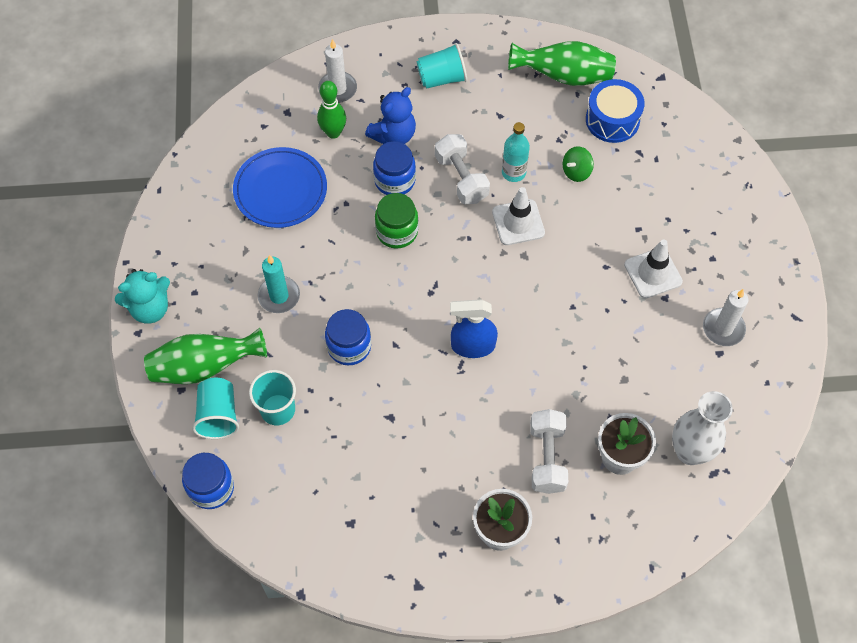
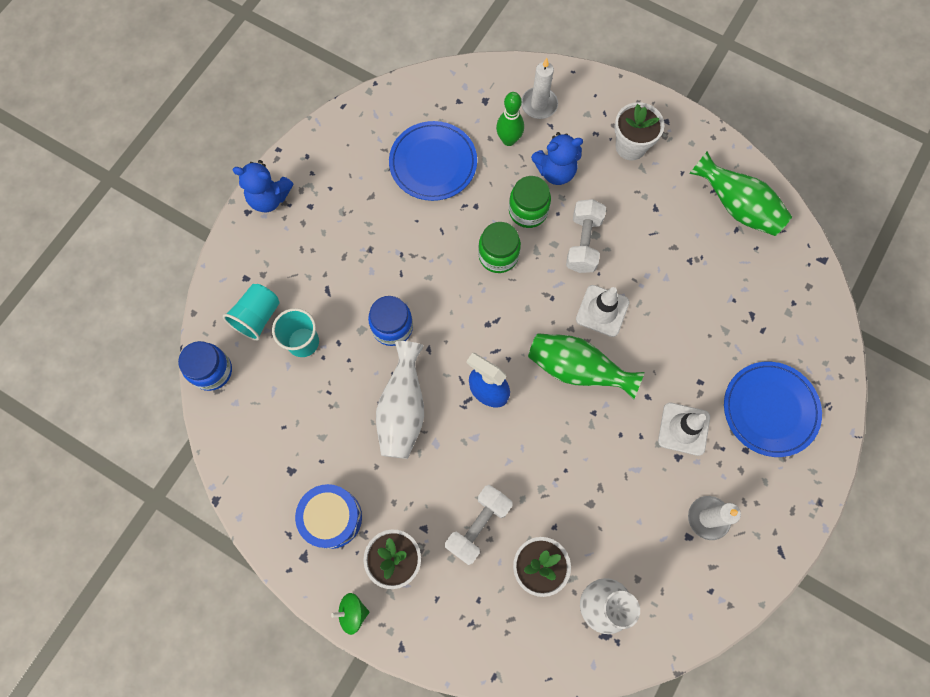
camera: 35 degrees right, 10 degrees up
(150, 308) = (269, 198): turquoise teddy bear -> blue teddy bear
(204, 367) = (275, 271): green vase -> green vase (577, 369)
(279, 296) = (369, 250): turquoise candle -> none
(394, 180) = (528, 211): blue jar -> green jar
(411, 408) = (403, 410): none -> white vase
(442, 78) = (630, 146): turquoise cup -> white flower pot
(513, 172) = (630, 265): turquoise bottle -> none
(576, 171) = (684, 298): green spinning top -> green spinning top (352, 612)
(612, 120) = (750, 271): blue drum -> blue drum (332, 518)
(707, 216) = (770, 410): none -> blue plate

